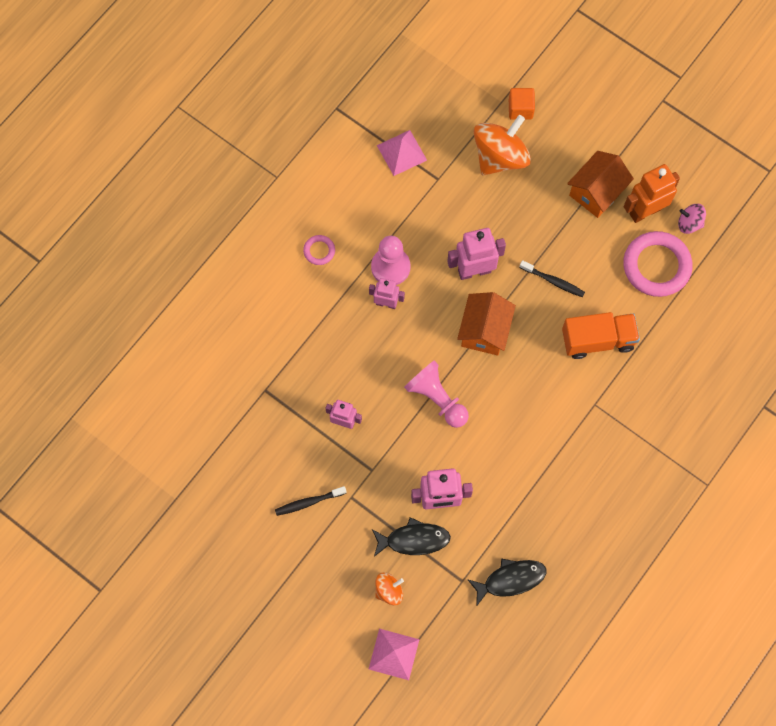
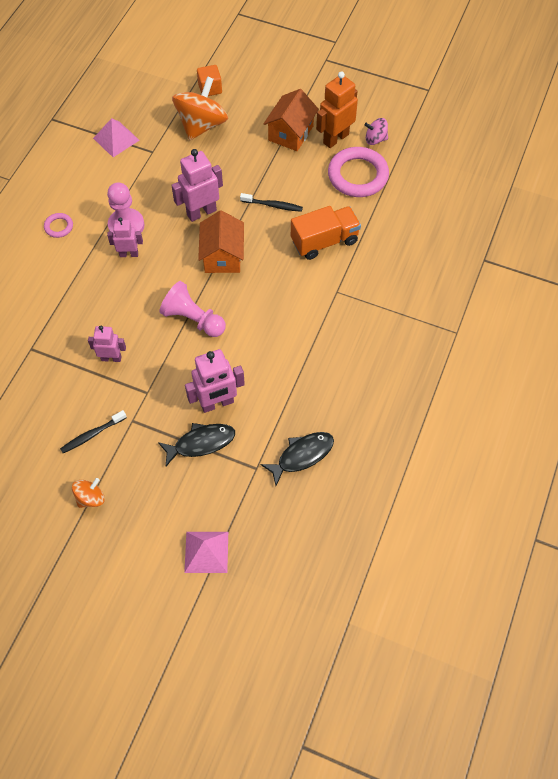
camera: 15 degrees left, 10 degrees down
(389, 591) = (188, 494): orange spinning top -> orange spinning top (90, 498)

